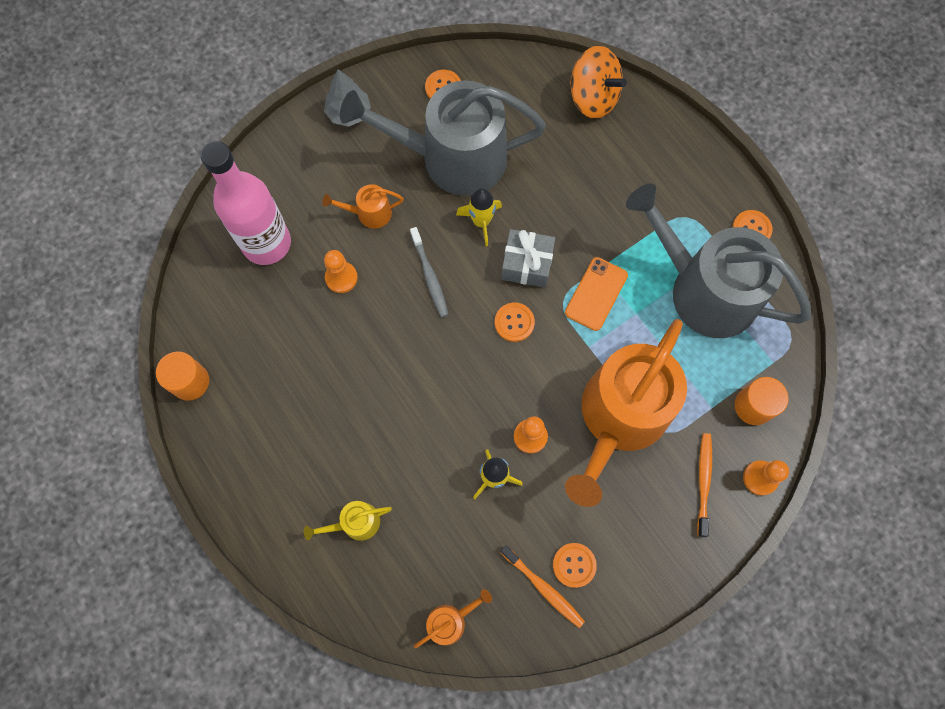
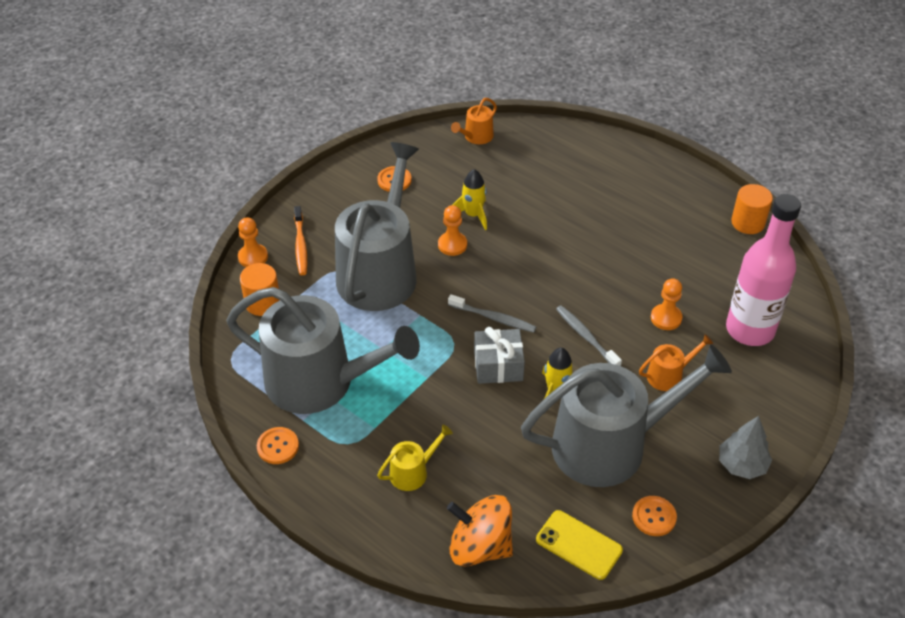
camera: 165 degrees right, 25 degrees down
(355, 523) = (568, 170): yellow watering can -> yellow watering can (412, 472)
(513, 80) = (579, 545): none -> yellow phone
(514, 322) = (493, 318): orange button -> grey toothbrush
(543, 588) = (414, 164): orange toothbrush -> none
(596, 294) = (424, 356): orange phone -> none
(620, 417) = (380, 272): orange watering can -> grey watering can

